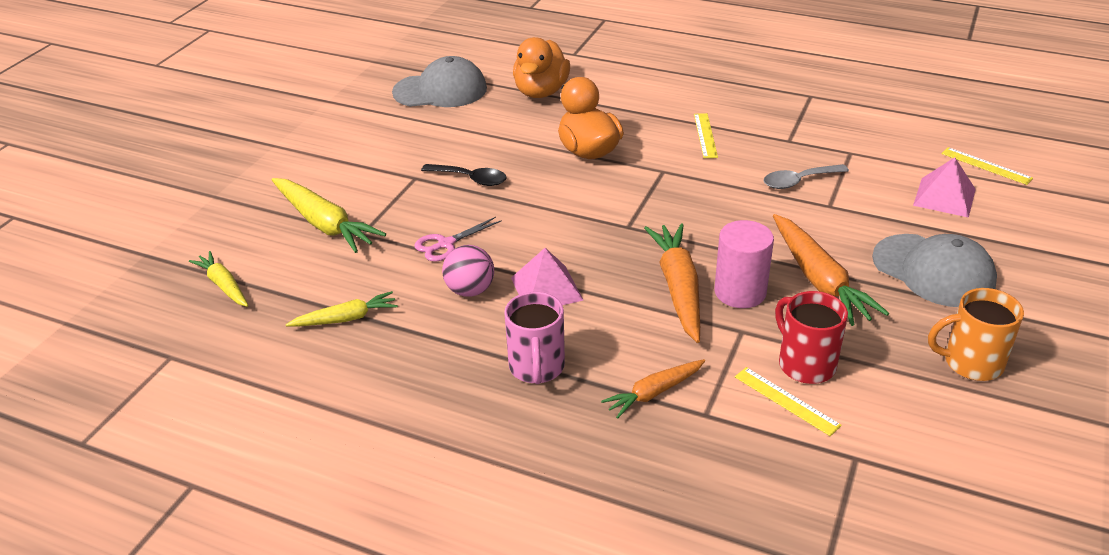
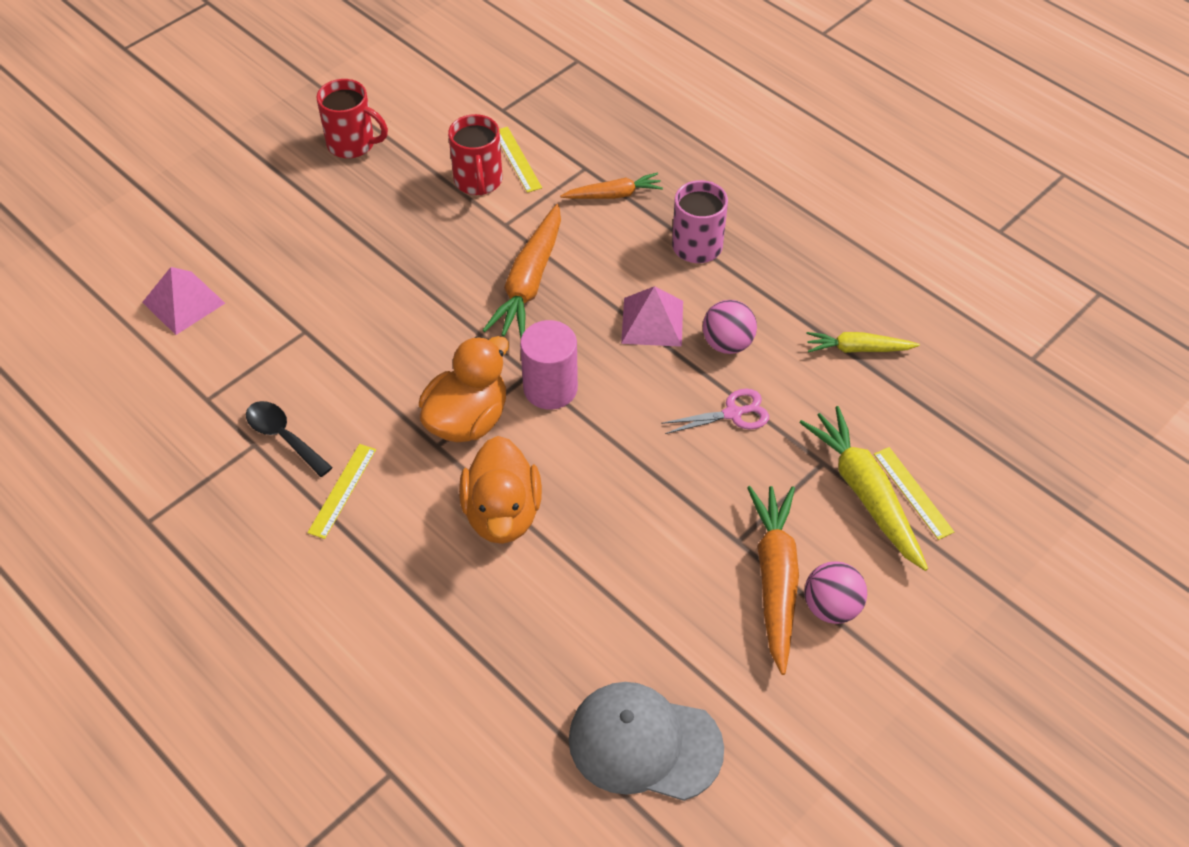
camera: 160 degrees left, 15 degrees up
(223, 285) = (984, 434): yellow carrot -> none
(340, 163) = (831, 607): none -> pink ball
(470, 179) = (670, 512): black spoon -> black spoon (284, 437)
(541, 92) = (496, 677): orange duck -> orange duck (467, 420)
(740, 292) = (477, 260): pink cylinder -> pink cylinder (550, 388)
(799, 181) = (303, 375): grey spoon -> none
(819, 280) = (397, 250): orange carrot -> orange carrot (775, 579)
(933, 271) = (290, 227): grey cap -> none
(971, 363) = (352, 144): orange mug -> red mug
(986, 166) = (92, 328): yellow ruler -> yellow ruler (913, 492)

